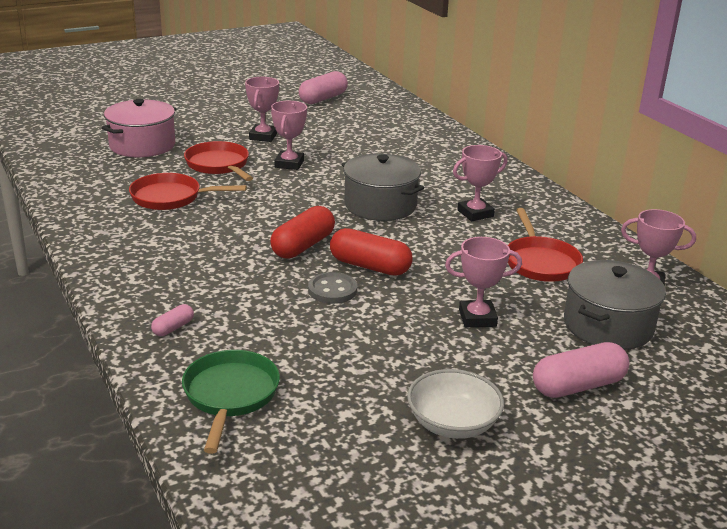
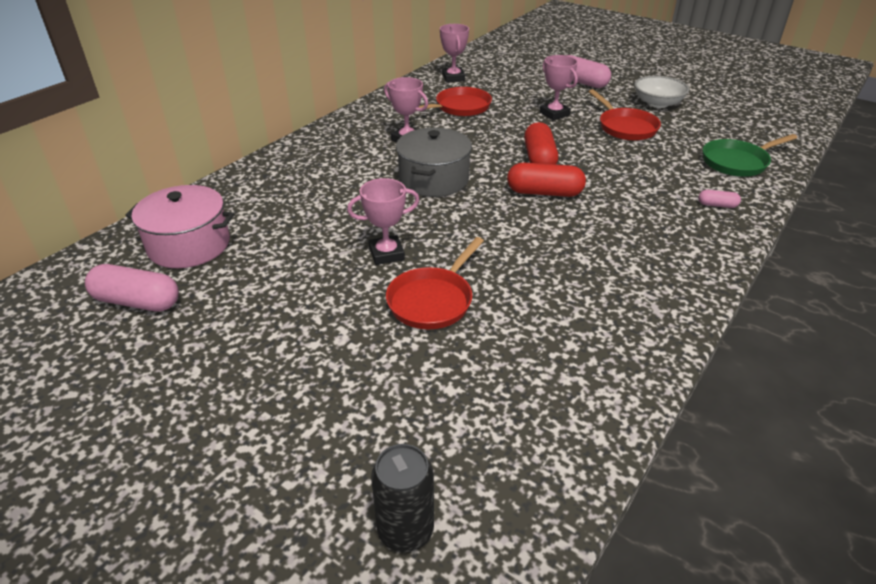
camera: 115 degrees left, 10 degrees up
(80, 125) = (405, 530): none -> black can
(142, 145) = (429, 398): pink pot -> pink pot (189, 245)
(171, 197) = (543, 298): red pan -> red pan (625, 127)
(263, 136) = (318, 301): pink trophy -> none
(332, 290) = (588, 163): grey button -> none
(608, 325) = (513, 82): grey pot -> none

